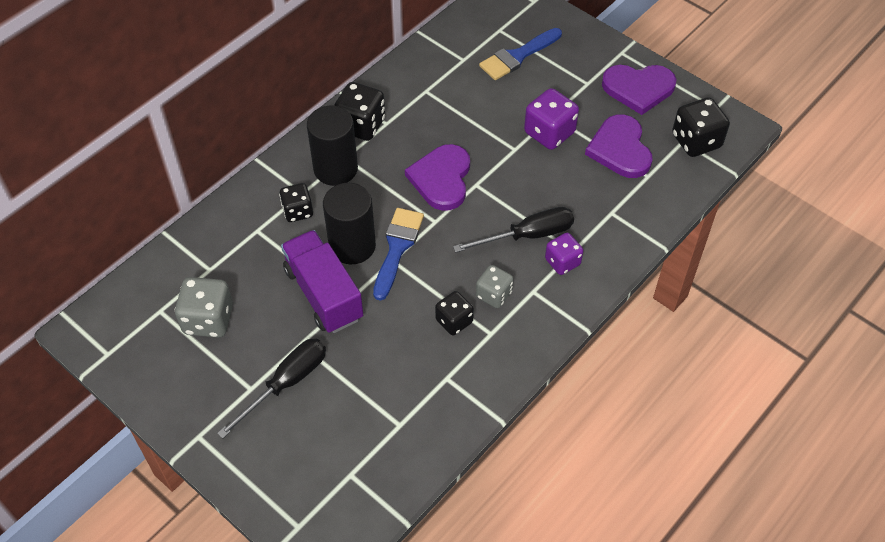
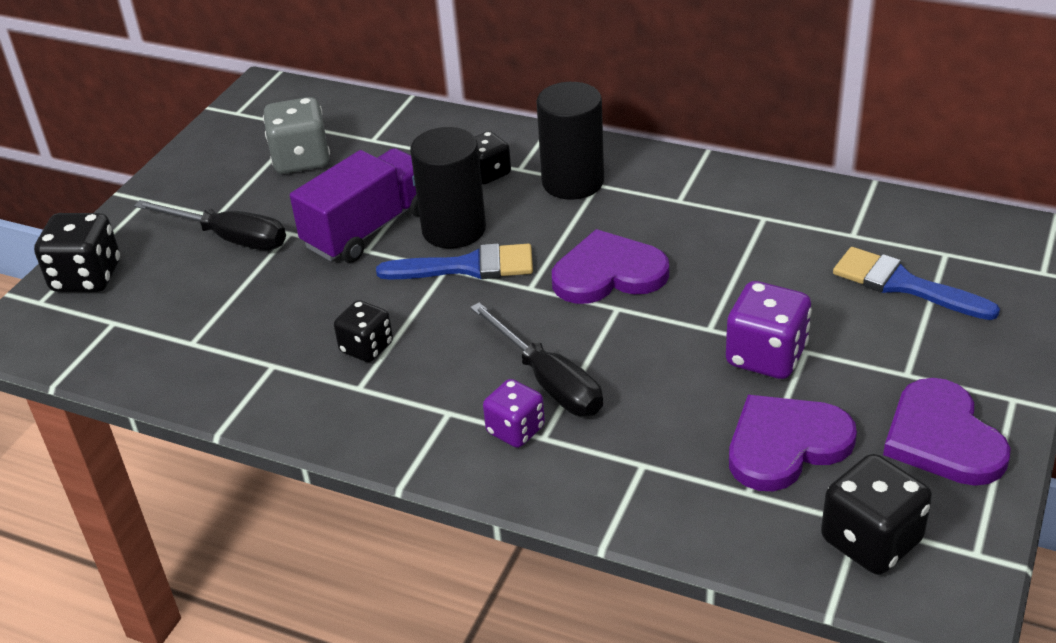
camera: 75 degrees right, 15 degrees down
(361, 125) = (660, 181): black dice -> black dice (87, 277)
(494, 294) = (426, 374): grey dice -> none

